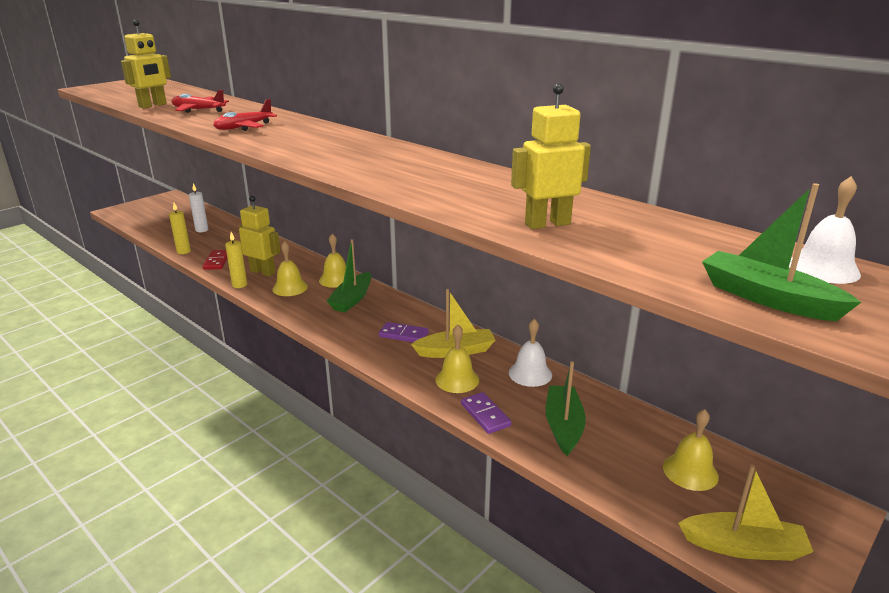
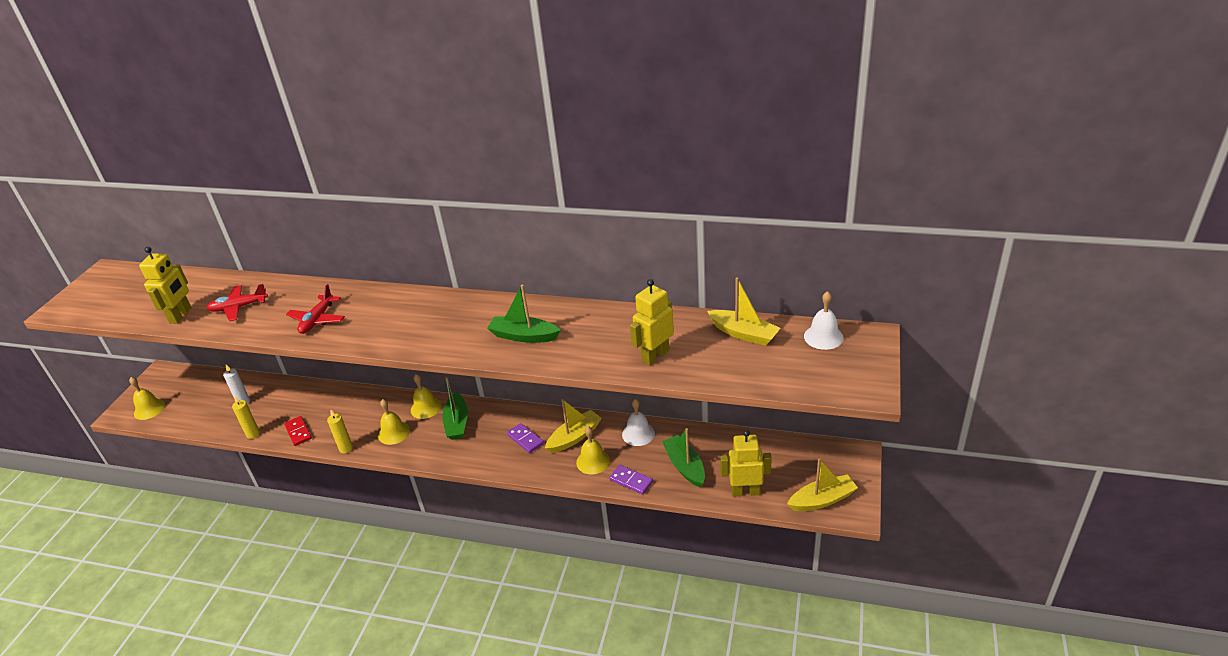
camera: 25 degrees left, 10 degrees up
(263, 272) = (353, 426): yellow robot -> yellow robot (745, 491)
(403, 335) = (525, 439): purple domino -> purple domino turned 60 degrees clockwise
(690, 471) = (773, 464): yellow bell -> yellow bell (149, 409)
(692, 236) = (743, 334): none -> yellow boat
(767, 298) = (808, 376): green boat -> green boat (524, 336)

